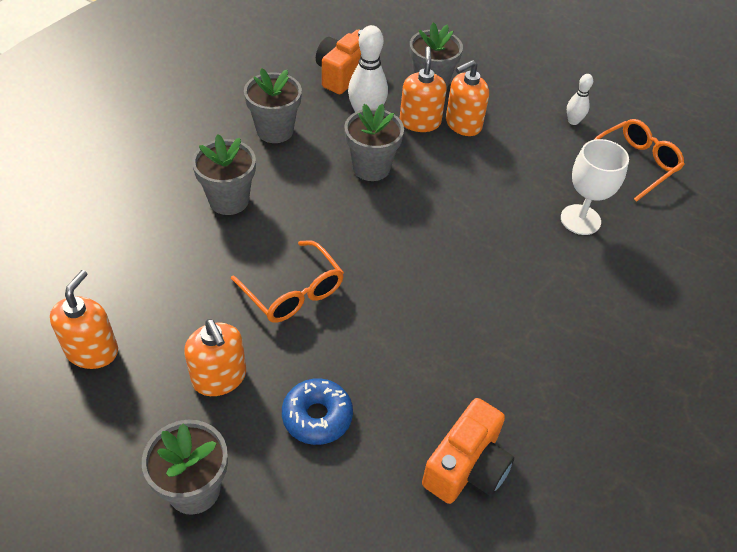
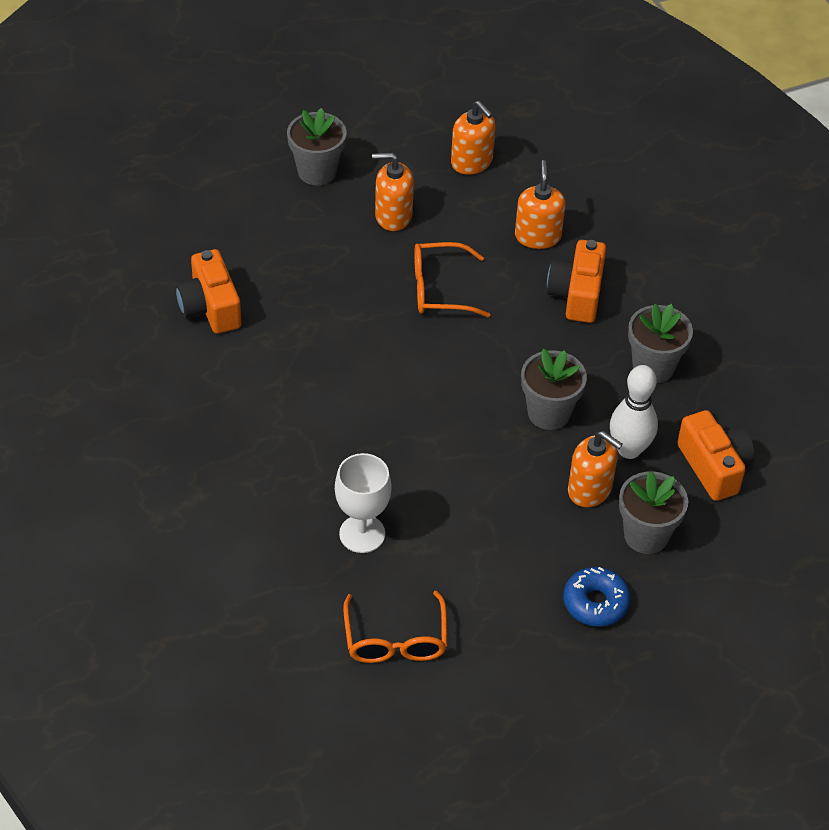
camera: 125 degrees right, 0 degrees up
(229, 200) = (576, 294): grey flower pot -> orange camera
(317, 416) = (317, 251): blue donut -> blue donut (595, 603)
(463, 124) = (561, 525): orange soap dispenser -> orange soap dispenser (537, 236)
(573, 121) = (497, 631): white bowling pin -> none

